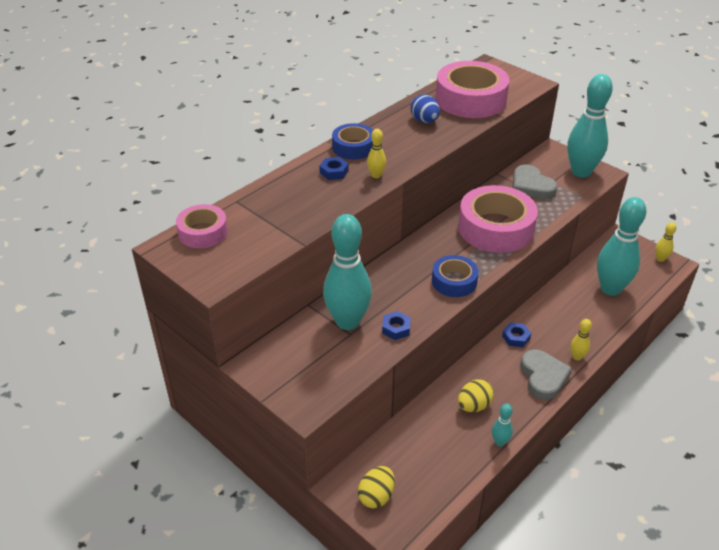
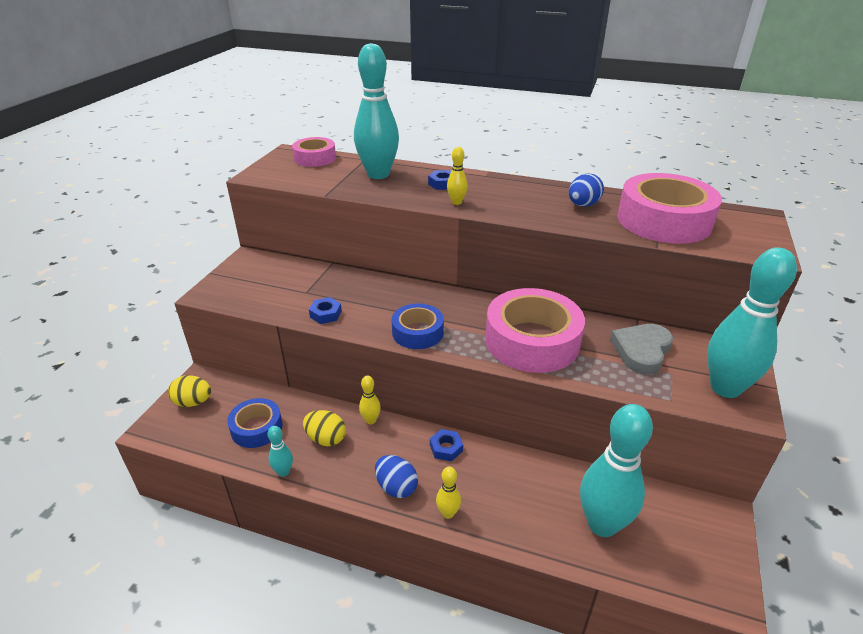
camera: 65 degrees right, 5 degrees down
(347, 321) = (321, 286): turquoise bowling pin -> turquoise bowling pin (378, 174)
(353, 147) = (492, 183): blue tape -> blue tape (256, 428)
(543, 377) = (396, 487): grey heart -> blue egg
(660, 259) = (724, 577): yellow bowling pin -> yellow bowling pin (370, 420)

